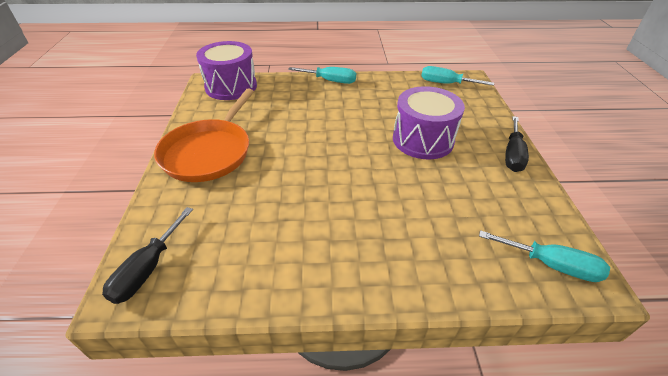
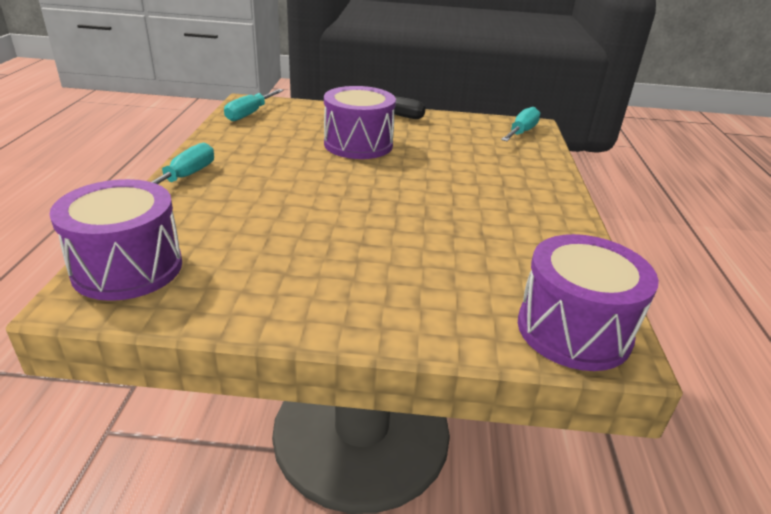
camera: 85 degrees left, 10 degrees down
(148, 269) = (573, 330): black screwdriver -> purple drum
(209, 152) = (339, 289): orange pan -> none

